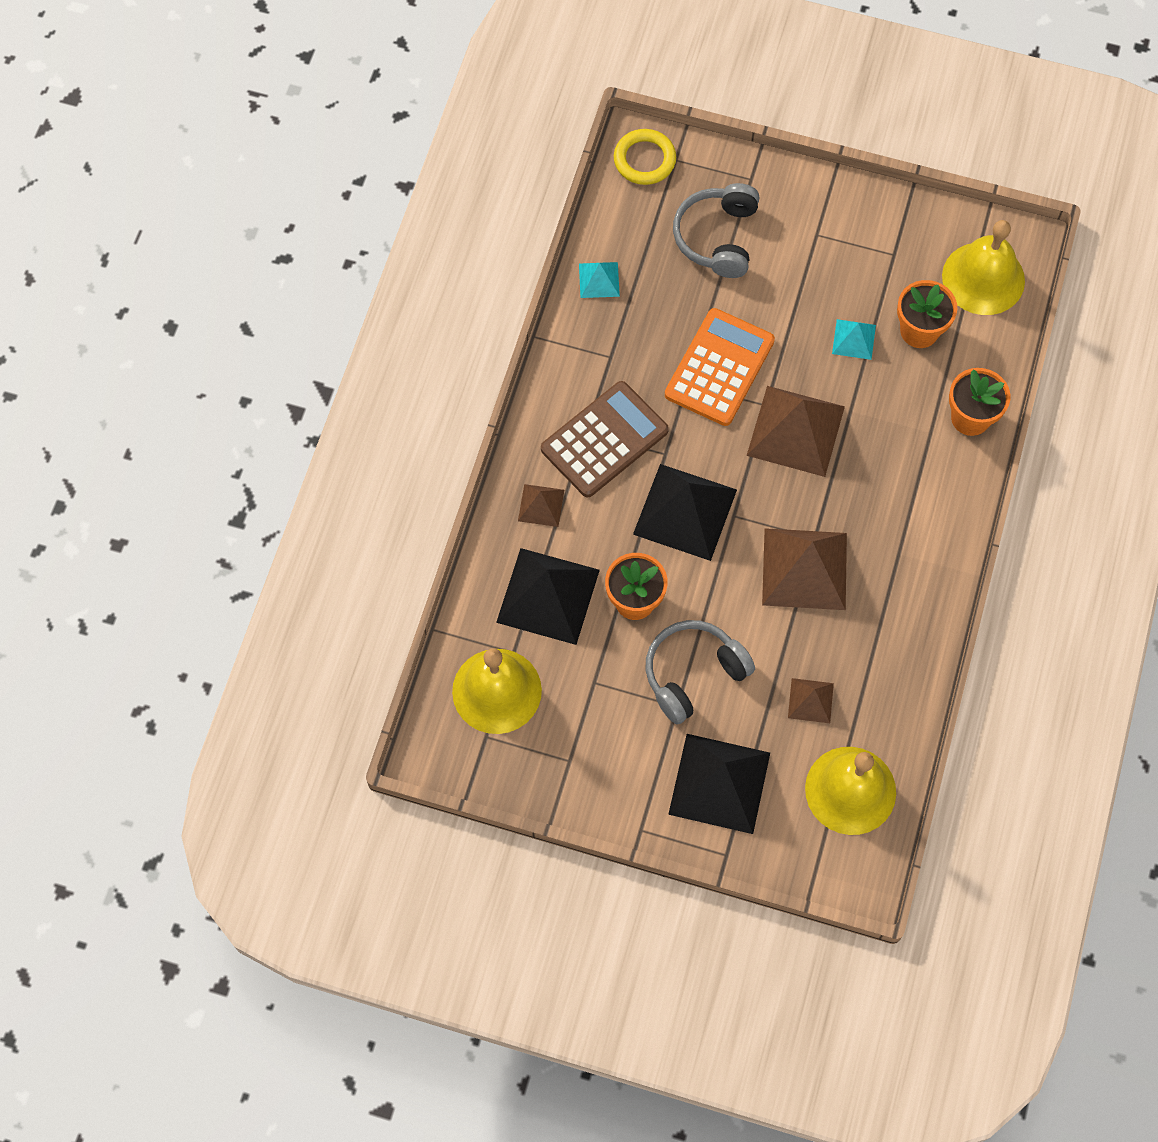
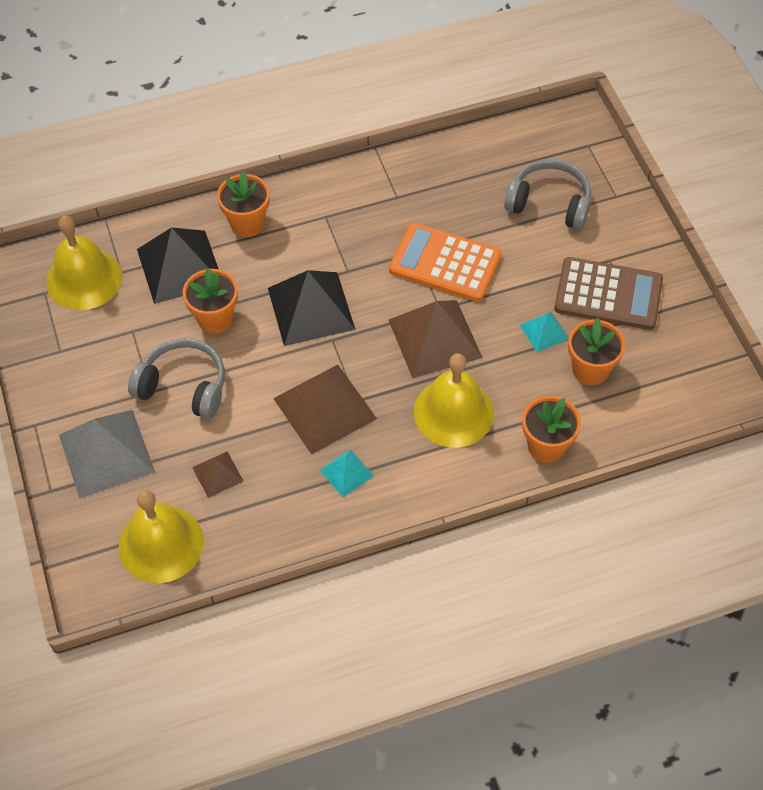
camera: 55 degrees right, 10 degrees down
(541, 505) = (247, 223): brown pyramid -> orange flower pot
(599, 280) = (451, 157): turquoise pyramid -> turquoise pyramid (346, 473)
(604, 440) = (328, 230): brown calculator -> brown calculator (608, 294)
(644, 160) = (570, 128): yellow ring -> none
(717, 237) = (549, 203): grey headphones -> grey headphones turned 45 degrees clockwise
(719, 368) = (445, 263): orange calculator -> orange calculator turned 150 degrees counterclockwise
(719, 783) = (106, 453): black pyramid -> grey pyramid
(983, 278) = (676, 386): yellow bell -> yellow bell (453, 412)

